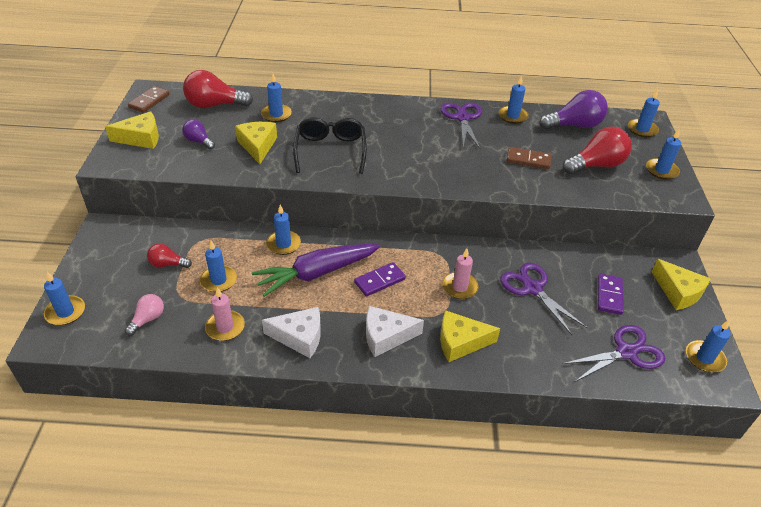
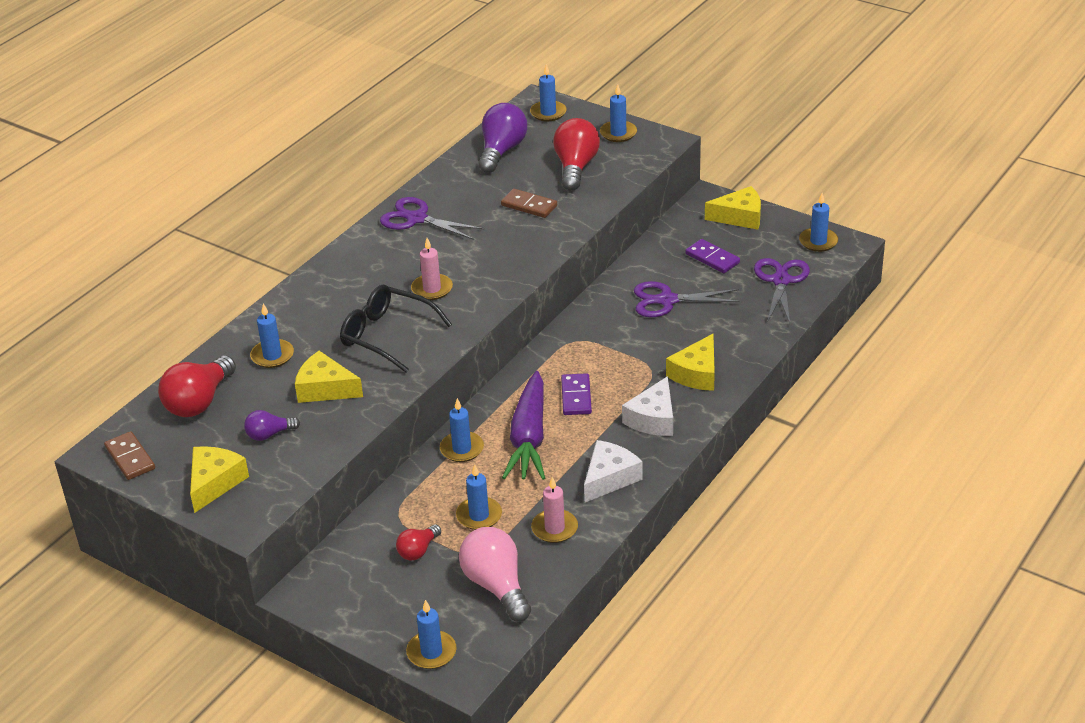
camera: 55 degrees left, 5 degrees down
(148, 319) = (496, 586): pink light bulb -> pink light bulb, size x1.83
(459, 287) = (628, 346): pink candle -> pink candle (432, 289)
(513, 116) = (447, 183): blue candle -> none
(528, 160) = (529, 205): brown domino -> brown domino turned 75 degrees clockwise

